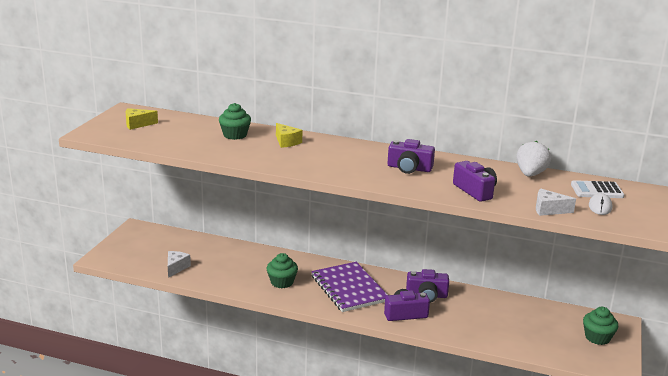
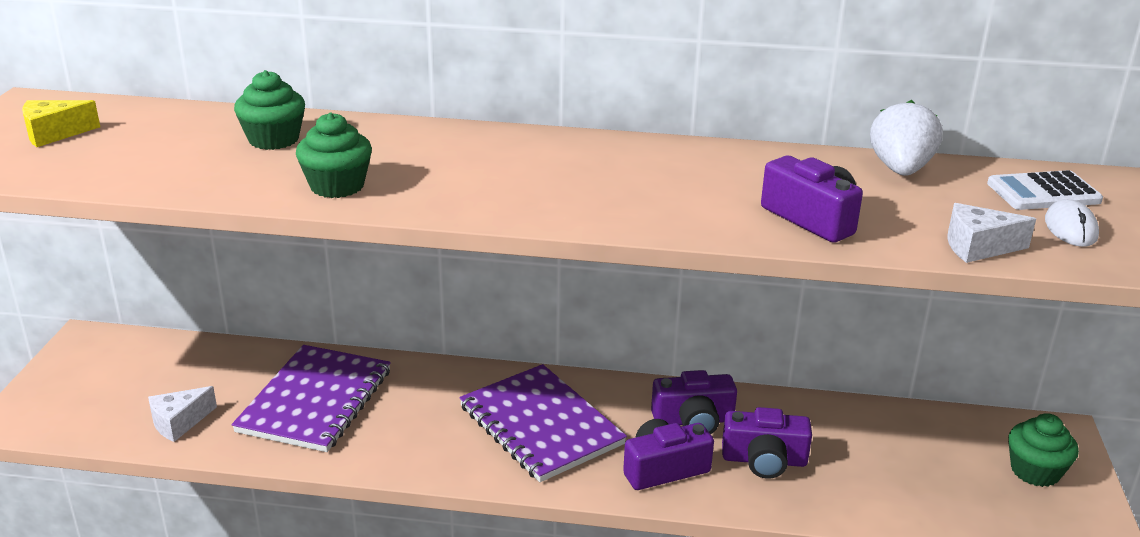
camera: 10 degrees left, 5 degrees up
(176, 268) = (179, 423): white cheese -> white cheese turned 135 degrees counterclockwise
(241, 266) = (315, 401): none -> purple notebook
(282, 282) = (404, 428): green cupcake -> green cupcake (337, 186)
(286, 142) = (387, 145): yellow cheese -> none
(409, 168) = (659, 180): purple camera -> purple camera (764, 460)

